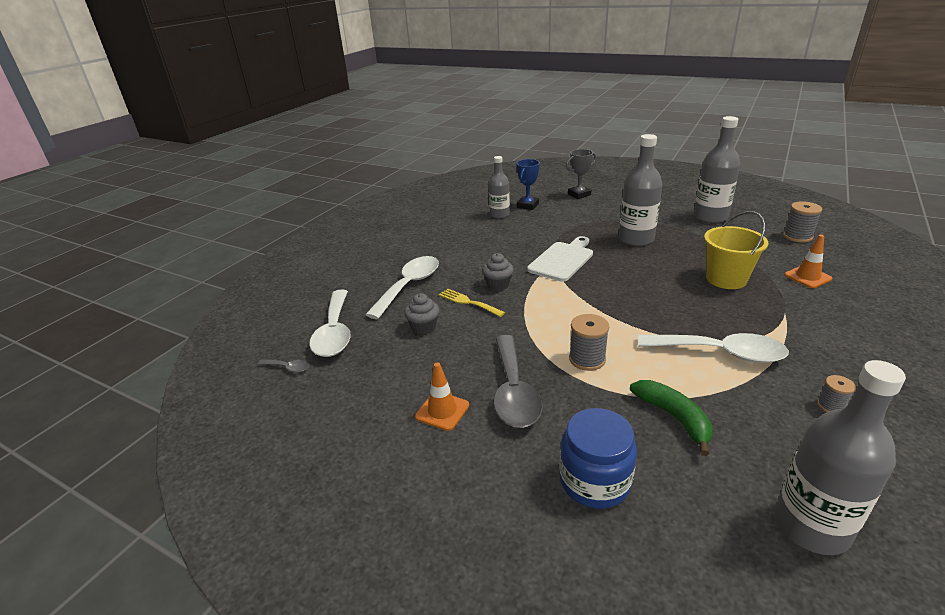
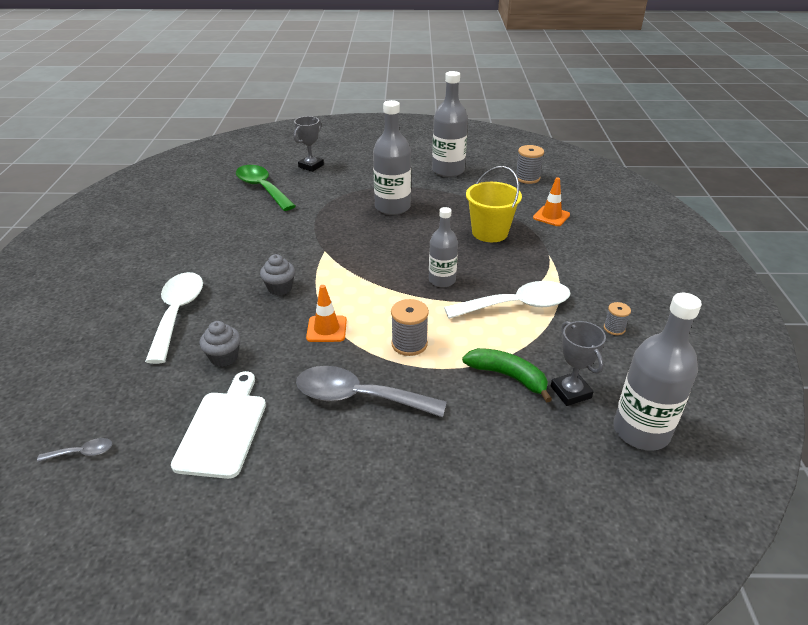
camera: 30 degrees left, 5 degrees up
(334, 332) = (117, 393): white spoon -> none
(442, 411) = (297, 441): orange traffic cone -> orange traffic cone (326, 329)
(468, 302) = (258, 315): yellow fork -> none
(499, 214) = (236, 205): grey bottle -> grey bottle (442, 280)
(514, 391) = (358, 397): grey spoon -> grey spoon turned 135 degrees clockwise
(528, 205) = (262, 188): blue trophy -> green spoon
(562, 260) = (332, 245): white cutting board -> white cutting board (223, 429)
(594, 481) = (473, 456): blue jar -> none
(739, 455) = (570, 392): none -> grey trophy

